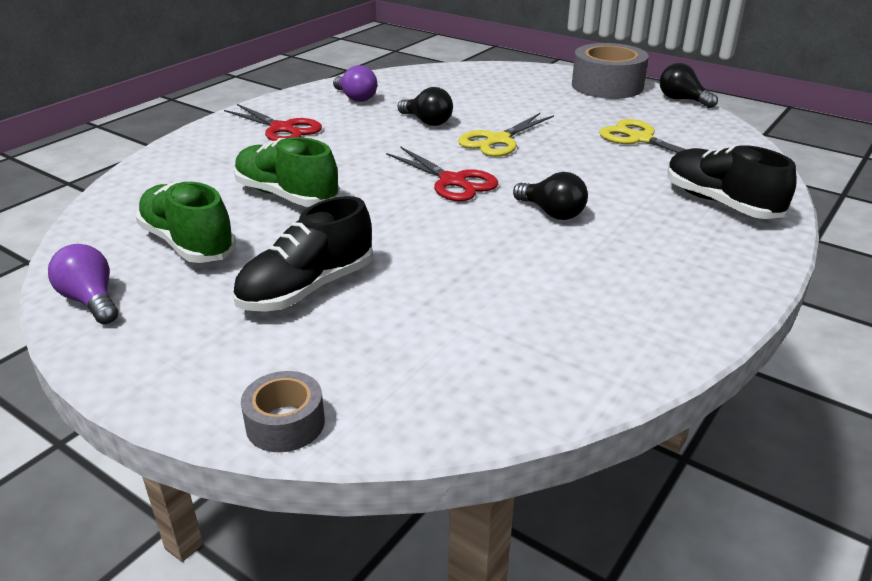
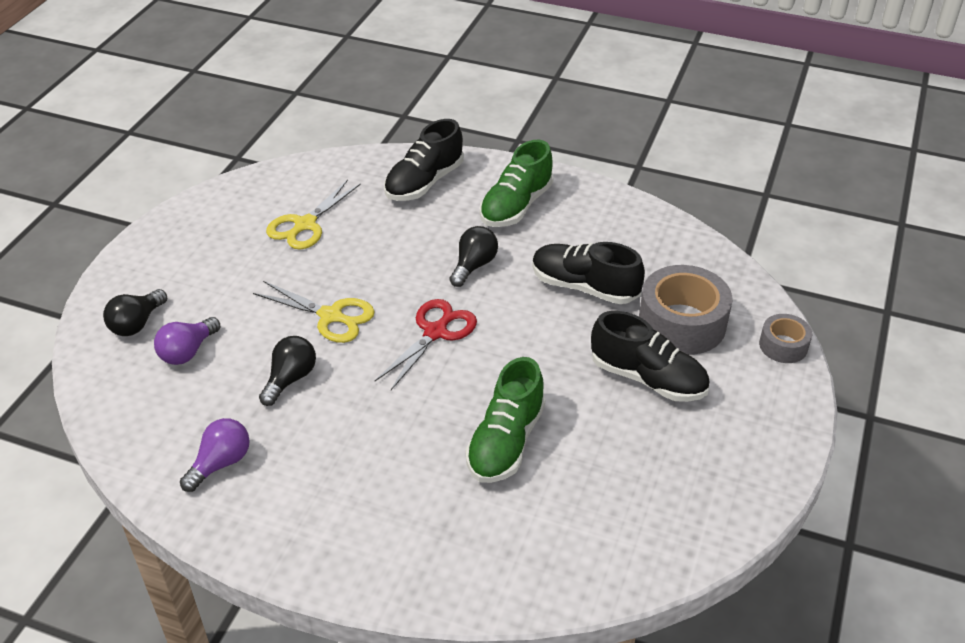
camera: 105 degrees left, 10 degrees up
(91, 301) = (732, 506): purple light bulb -> purple light bulb (188, 352)
(188, 243) = (621, 480): green shoe -> green shoe (516, 206)
(282, 129) = (339, 504): red scissors -> none
(488, 276) = (584, 287): none -> black shoe
(607, 86) = (153, 253): grey tape -> grey tape (682, 323)
(682, 100) = (194, 201): black light bulb -> black light bulb (137, 324)

